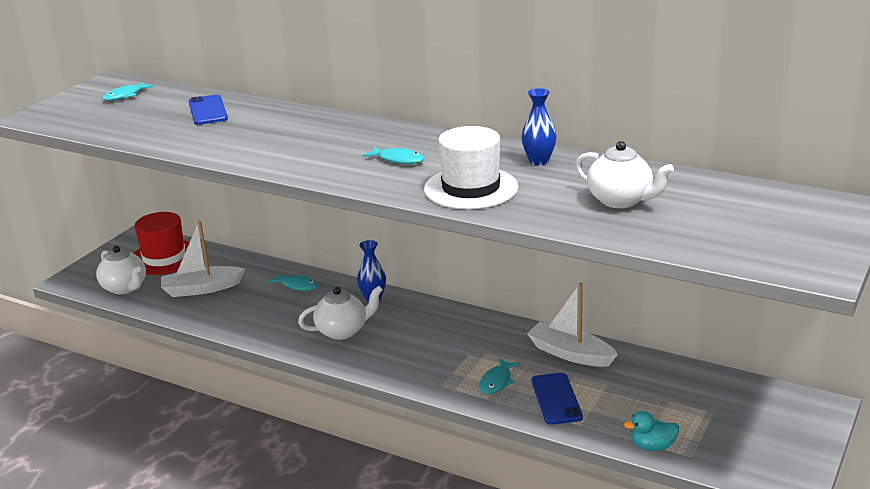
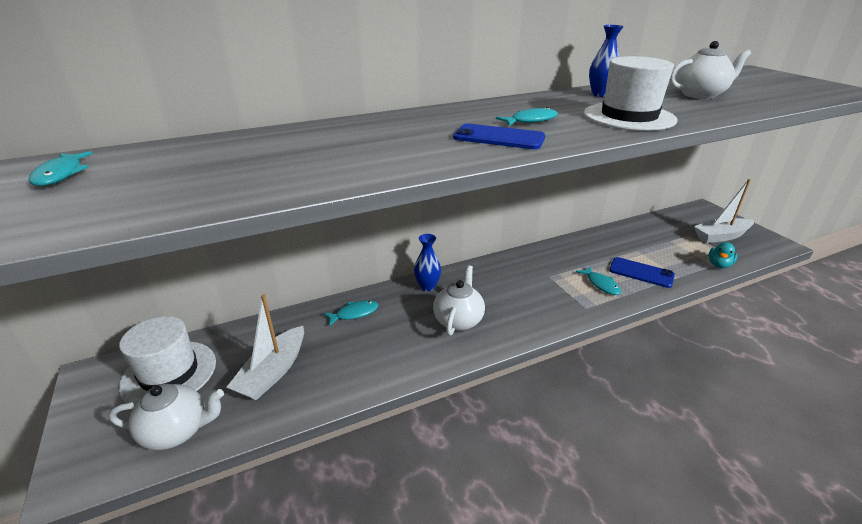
camera: 55 degrees left, 5 degrees up
(164, 257) = (169, 373): red hat -> white hat
(207, 110) = (238, 150): blue phone -> blue phone (498, 137)
(570, 354) = (590, 247): white boat -> white boat (721, 236)

